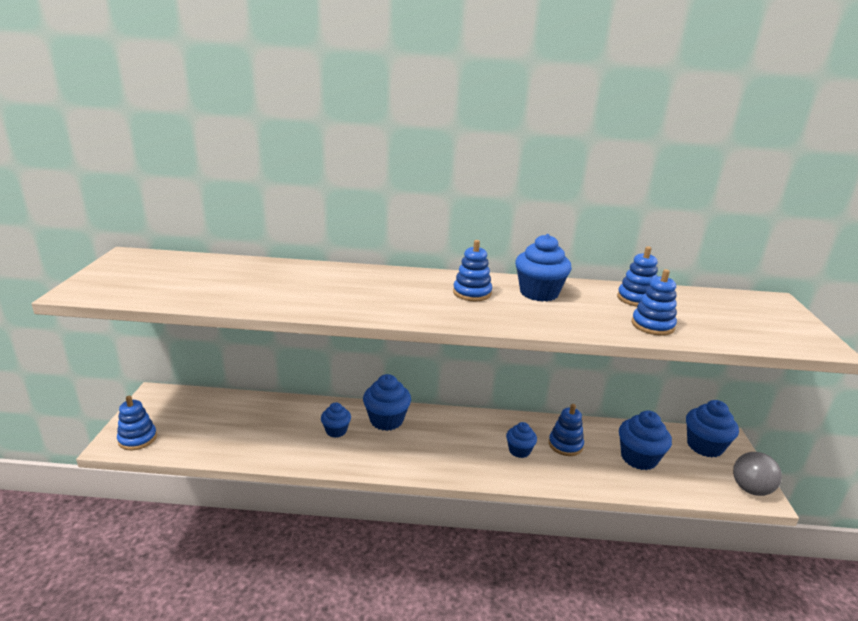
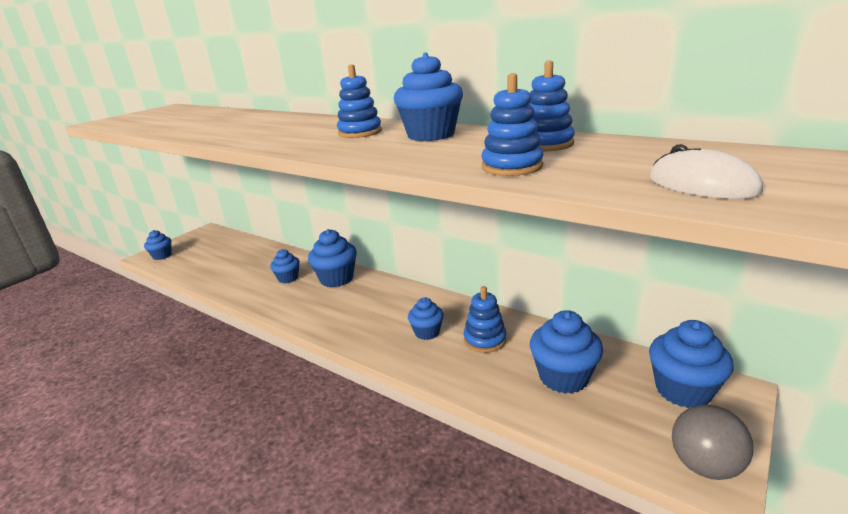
camera: 35 degrees right, 0 degrees up
(137, 439) = (162, 256): blue stacking toy -> blue cupcake
(766, 330) = (701, 185): none -> white mouse

